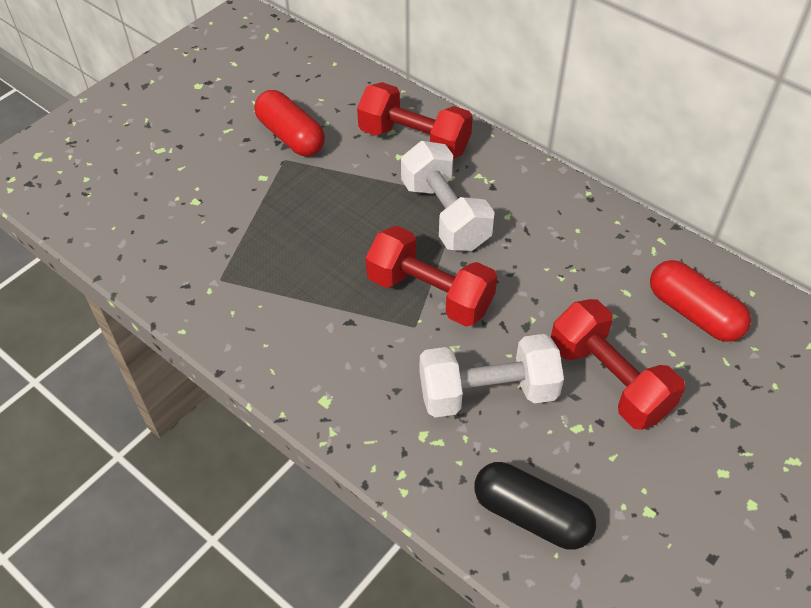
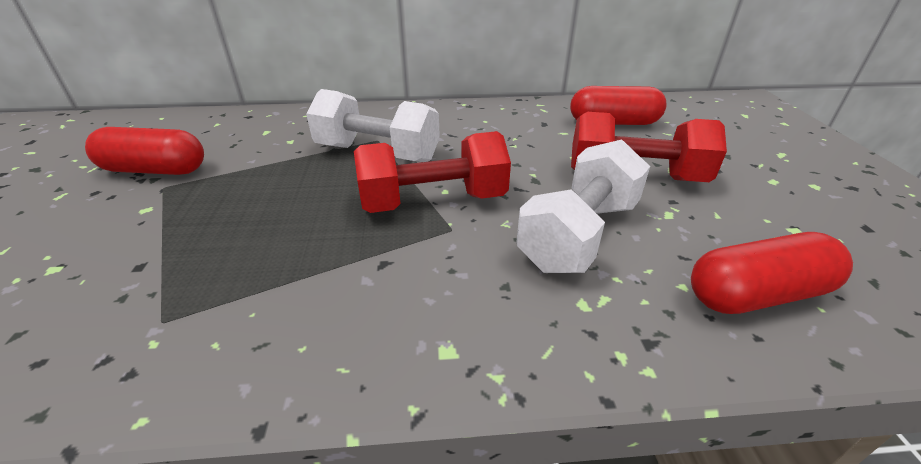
camera: 45 degrees left, 15 degrees down
(414, 140) = (294, 128): red dumbbell -> none
(531, 515) = (756, 294): black capsule -> red capsule

